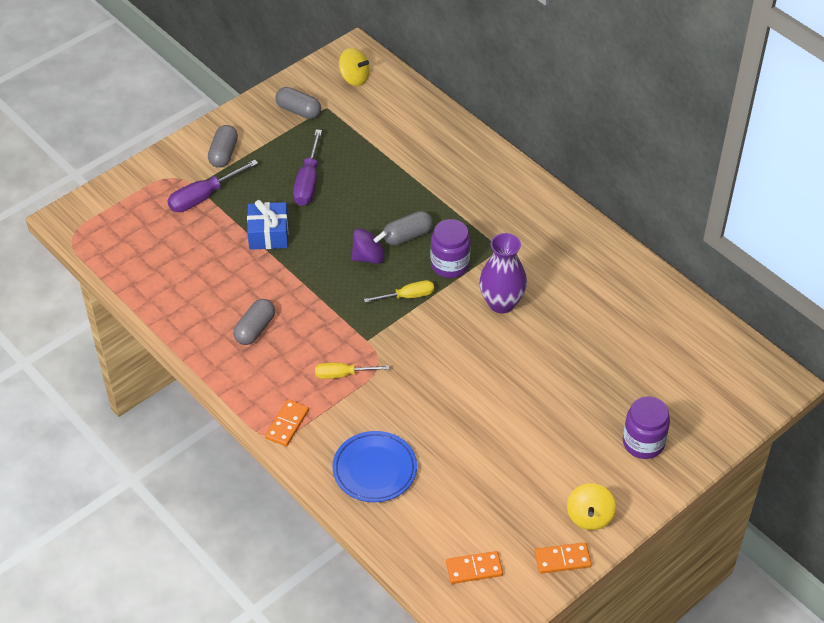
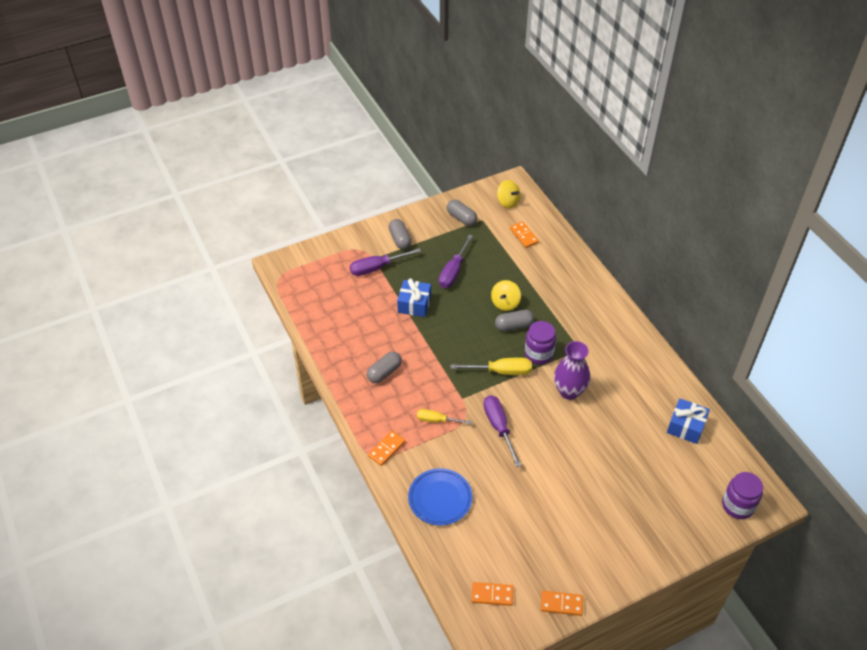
camera: 15 degrees right, 0 degrees up
(223, 154) = (400, 239): grey capsule -> grey capsule turned 45 degrees counterclockwise
(369, 257) = (481, 336): purple spinning top -> none
(388, 118) = (524, 236): none -> orange domino
(408, 296) = (501, 371): yellow screwdriver -> yellow screwdriver, size x1.51
(424, 366) = (499, 427): none -> purple screwdriver
(589, 516) = (591, 574): yellow spinning top -> yellow spinning top (505, 303)
(643, 443) = (648, 525): purple jar -> purple jar (738, 505)
(657, 315) = (686, 426): none -> blue gift

